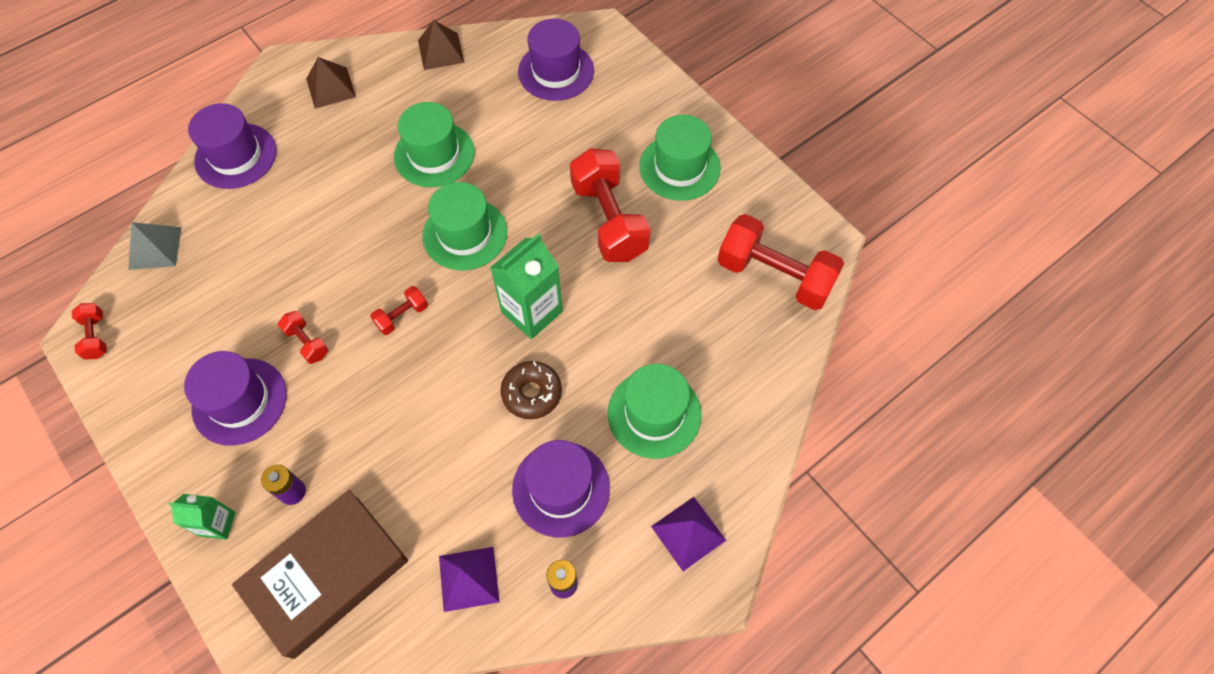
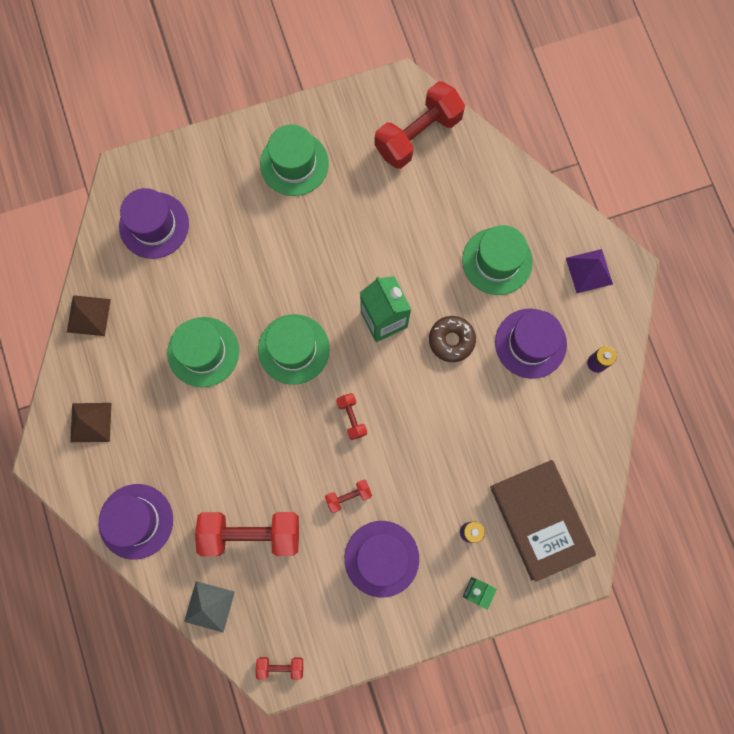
camera: 70 degrees left, 15 degrees up
(468, 578) = (573, 424): purple pyramid -> none
(609, 220) = (323, 235): red dumbbell -> red dumbbell (251, 533)

